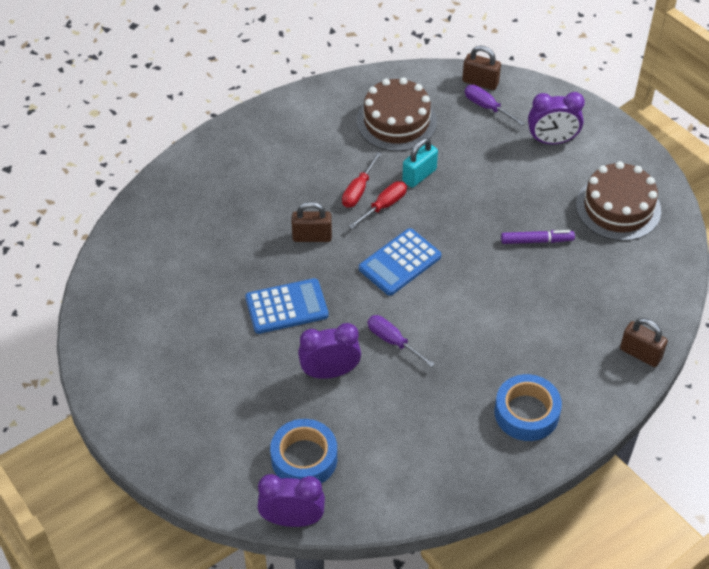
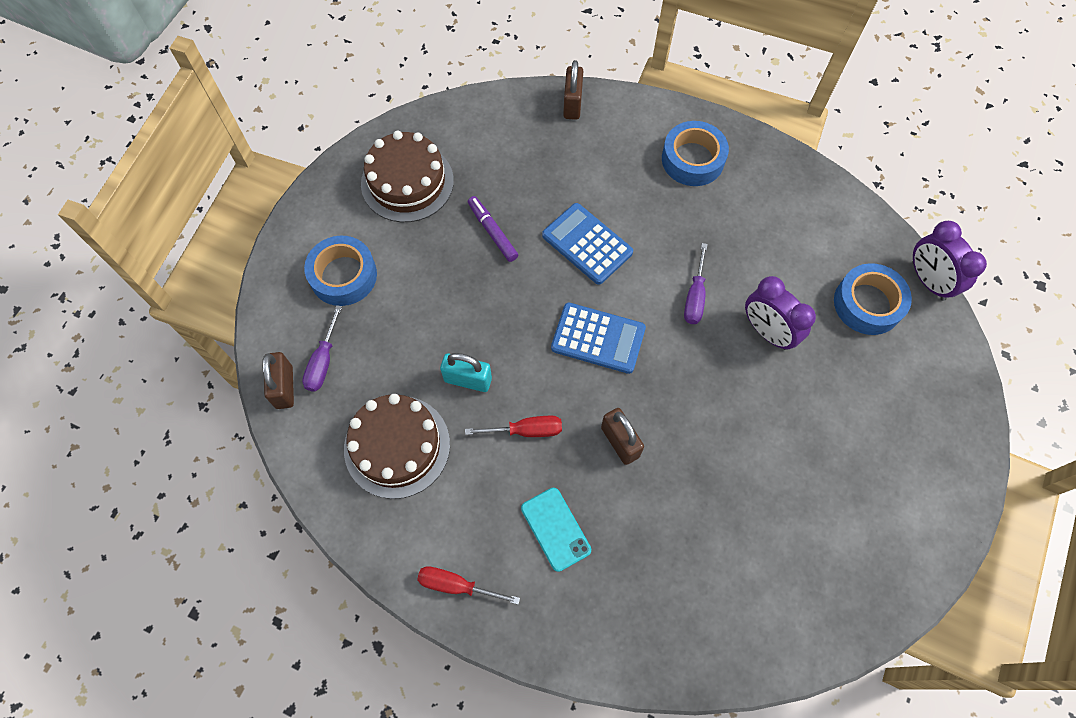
camera: 120 degrees left, 15 degrees up
(280, 176) = (555, 529): none -> turquoise phone
(286, 307) = (723, 414): blue calculator -> blue calculator (587, 244)
(384, 206) = (532, 393): red screwdriver -> red screwdriver (457, 585)
(552, 141) = (343, 275): purple clock -> blue tape

